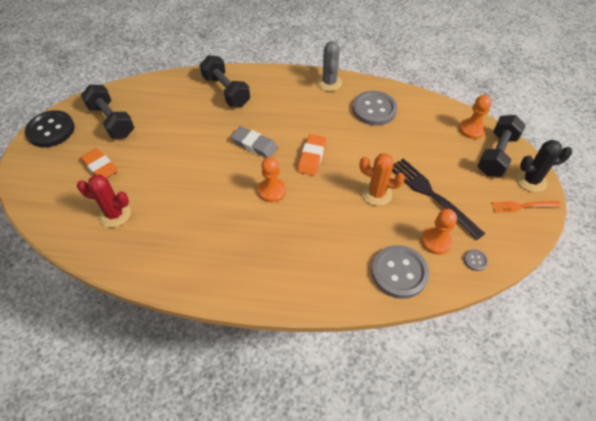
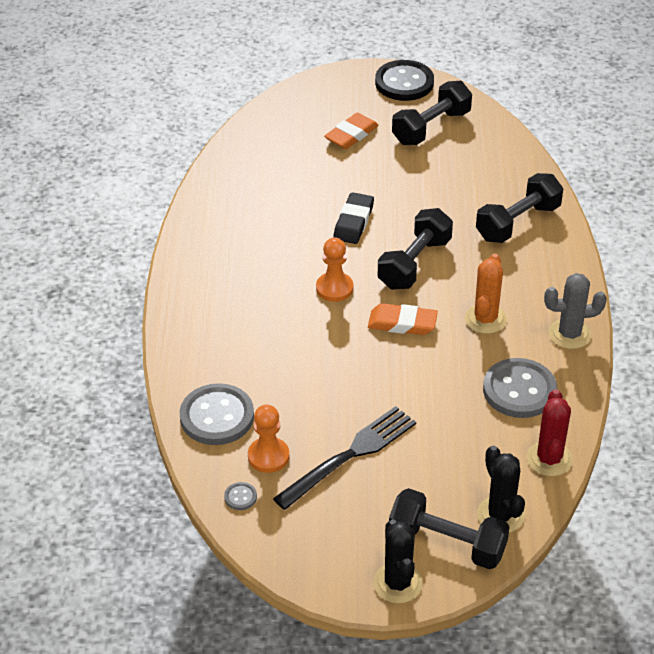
camera: 85 degrees right, 10 degrees down
(115, 214) = (281, 161): red cactus -> red cactus (549, 459)
(202, 174) = (353, 222): none -> black eraser
(254, 145) = (414, 263): grey eraser -> black dumbbell
(376, 194) = (344, 394): orange cactus -> orange cactus (485, 319)
(472, 129) = (500, 515): orange pawn -> black cactus
(522, 206) = (343, 564): orange fork -> none

